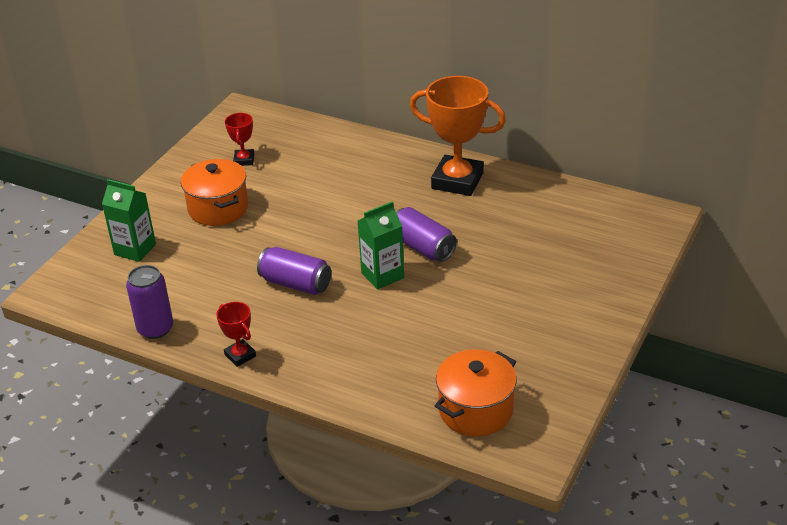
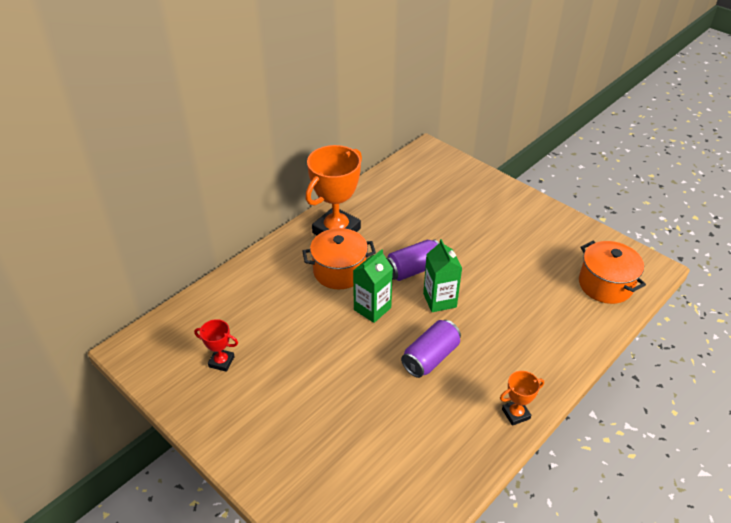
camera: 75 degrees left, 5 degrees up
(135, 249) = (326, 479): green carton -> green carton (372, 308)
(155, 329) = (461, 476): purple can -> none
(218, 208) = (292, 396): orange pot -> orange pot (339, 271)
(240, 355) = (515, 414): red trophy -> orange trophy

